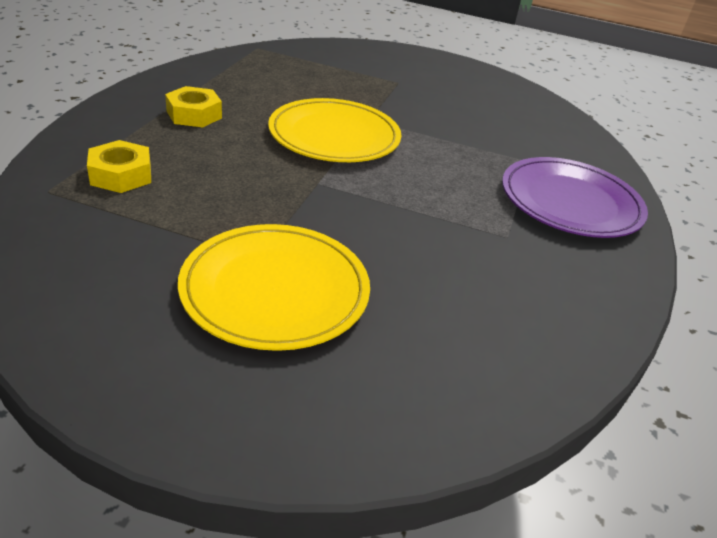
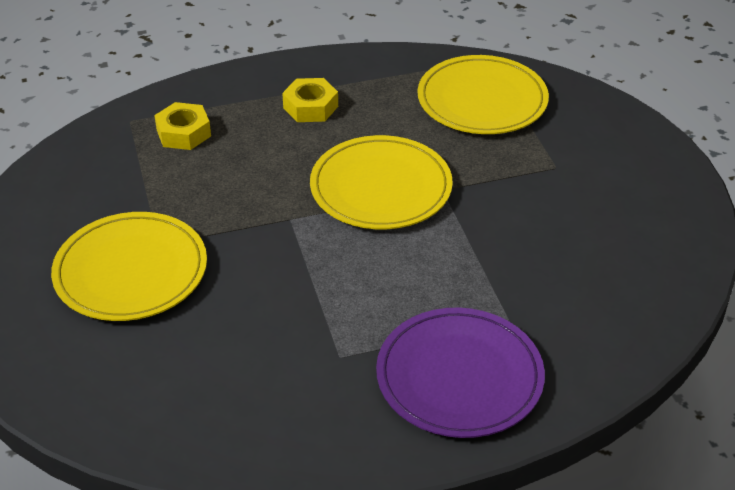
camera: 60 degrees right, 5 degrees up
(296, 68) = (482, 100): none -> yellow plate

